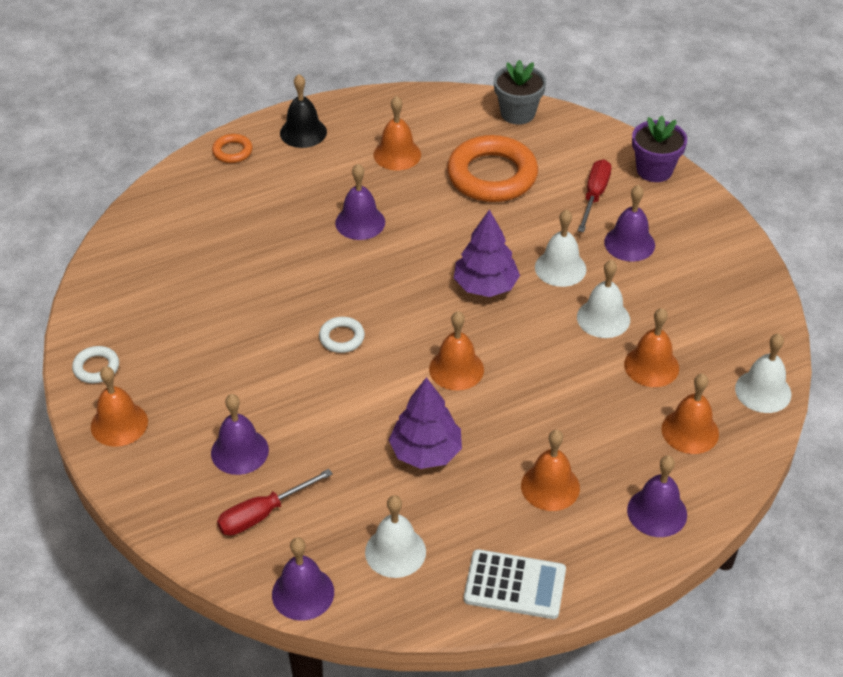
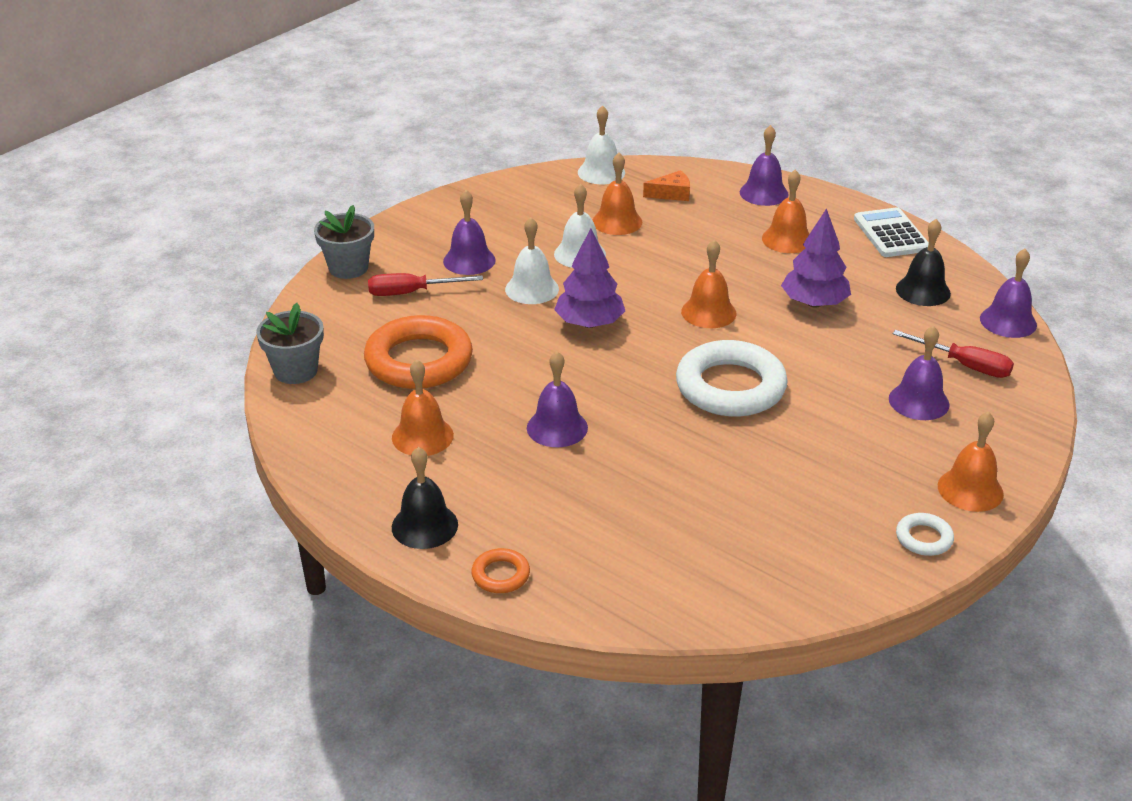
camera: 115 degrees left, 10 degrees down
(342, 338) = (730, 387): white ring -> white ring, size x2.21
(395, 551) = (923, 291): white bell -> black bell
(654, 170) = (348, 268): purple flower pot -> grey flower pot
(690, 431) = (672, 194): orange bell -> orange cheese

